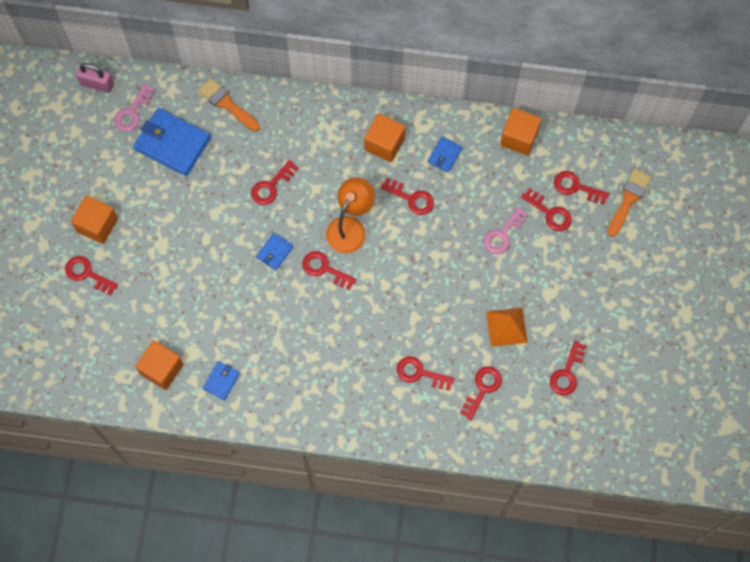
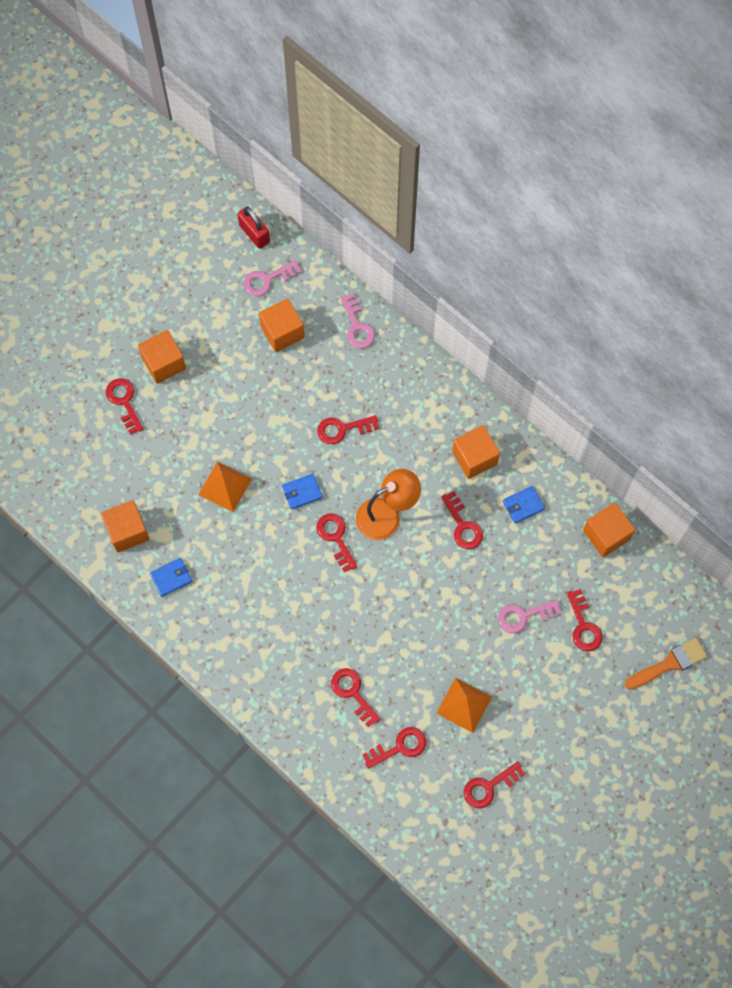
camera: 35 degrees right, 0 degrees up
(97, 84) = (254, 233): pink padlock -> red padlock
(172, 144) = (282, 332): blue wallet -> orange cube
(213, 286) = (225, 486): none -> orange pyramid
(227, 104) = (357, 326): orange brush -> pink key
(576, 187) = (627, 618): red key -> none

